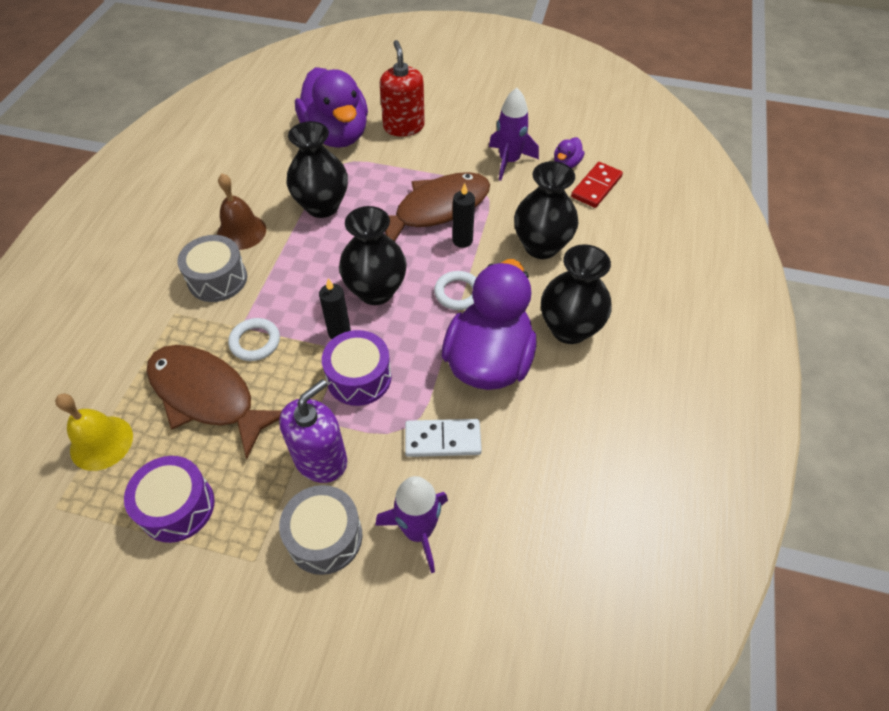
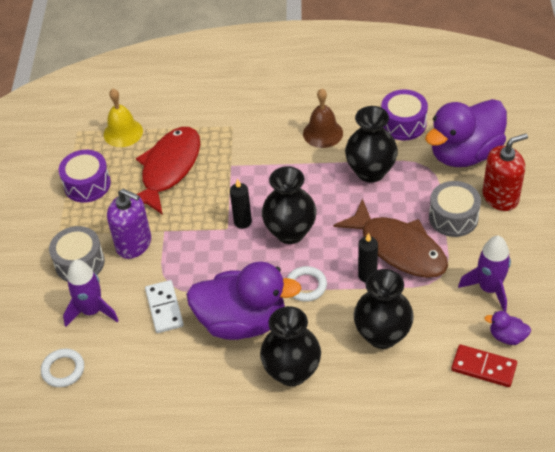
camera: 80 degrees right, 5 degrees down
(207, 396) = (169, 169): brown fish -> red fish
(217, 279) = (270, 137): grey drum -> grey drum (453, 217)
(255, 342) = (220, 177): white ring -> white ring (63, 370)
(359, 377) = (205, 245): purple drum -> purple drum (403, 124)

